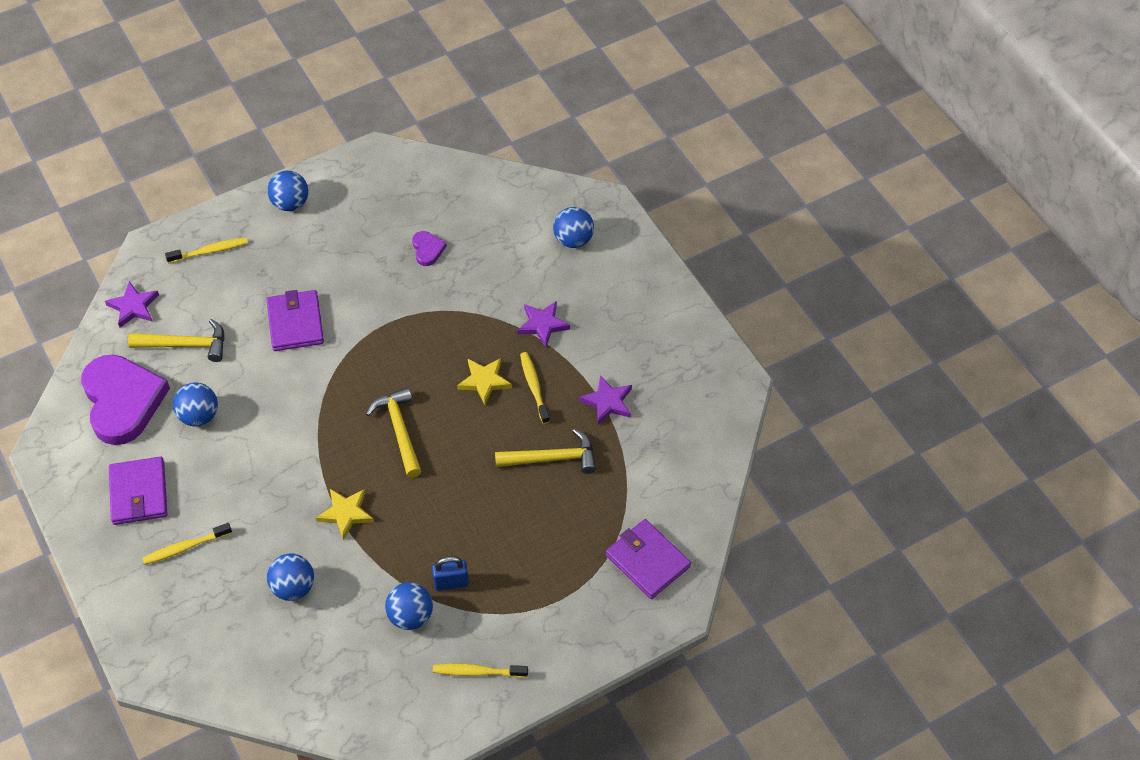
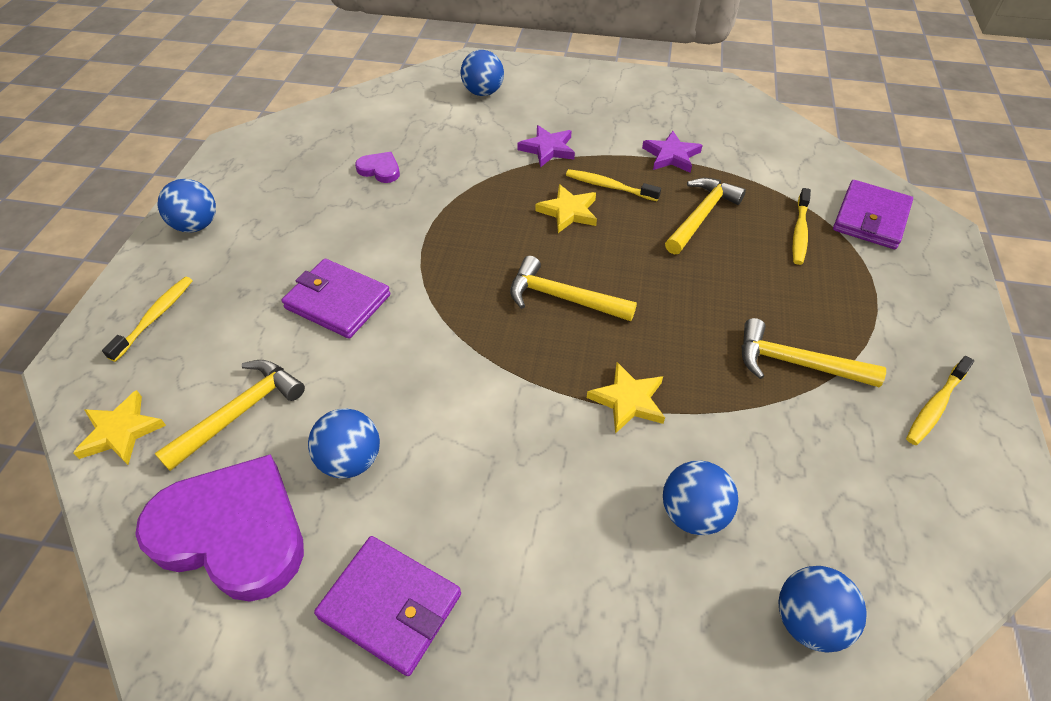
camera: 50 degrees left, 5 degrees down
(133, 306) = (121, 431): purple star -> yellow star
(185, 547) = (530, 602): yellow toothbrush -> yellow toothbrush (799, 232)
(410, 616) = (818, 422): blue ball -> blue ball (808, 621)
(451, 582) = (795, 363): blue padlock -> yellow hammer
(647, 561) = (870, 218): purple wallet -> purple wallet turned 60 degrees counterclockwise

